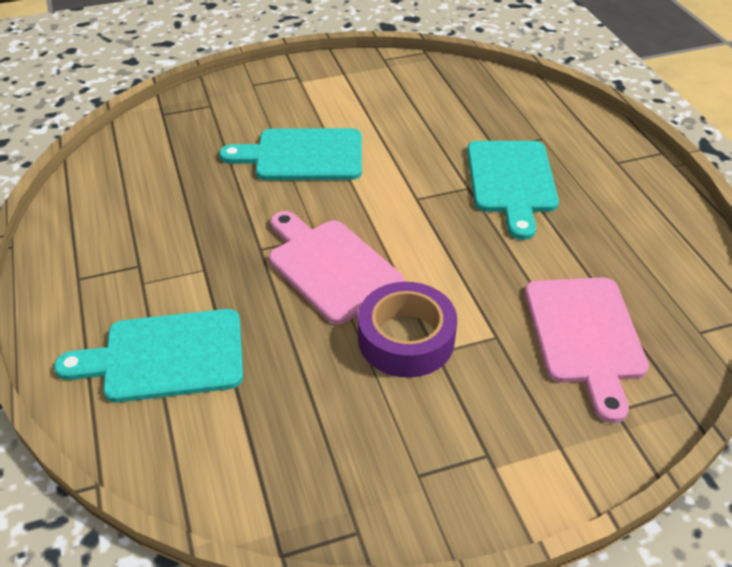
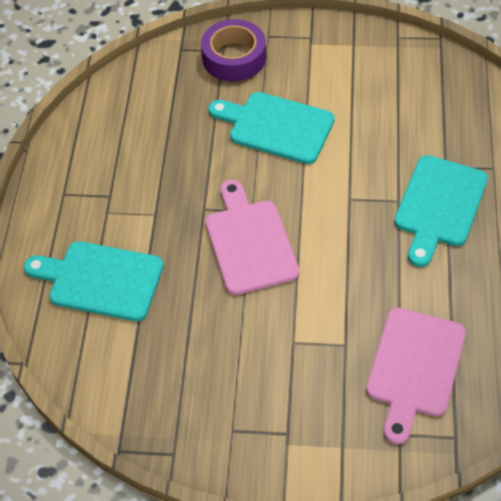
camera: 25 degrees right, 10 degrees up
(406, 339) = (276, 323): purple tape -> purple tape (234, 58)

